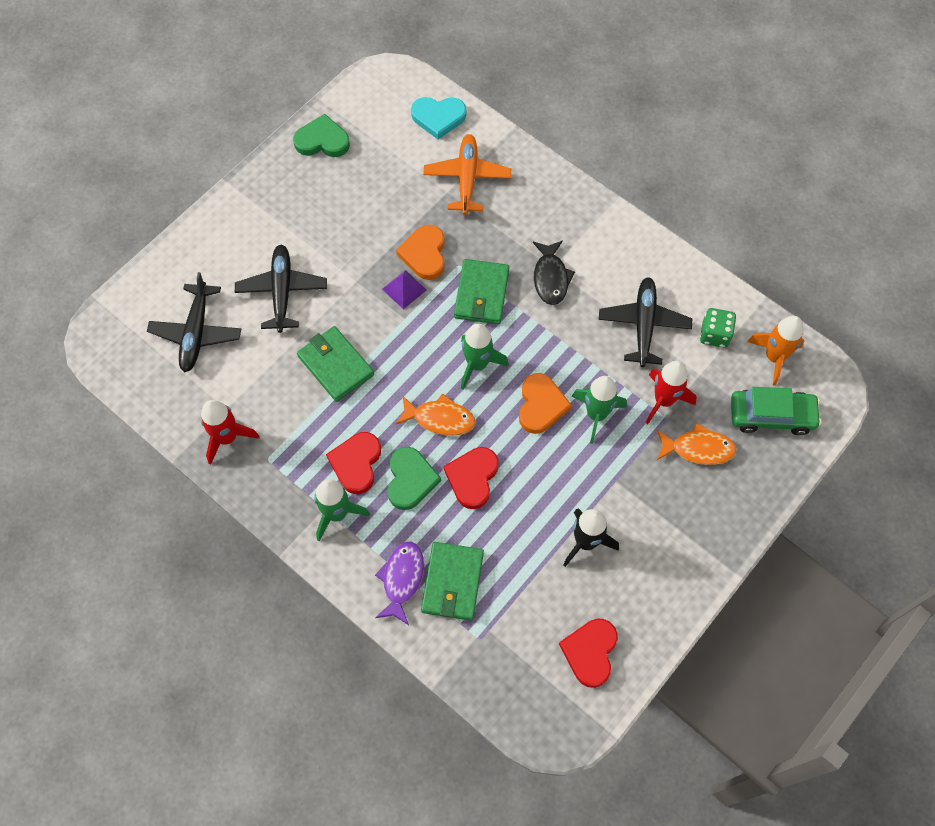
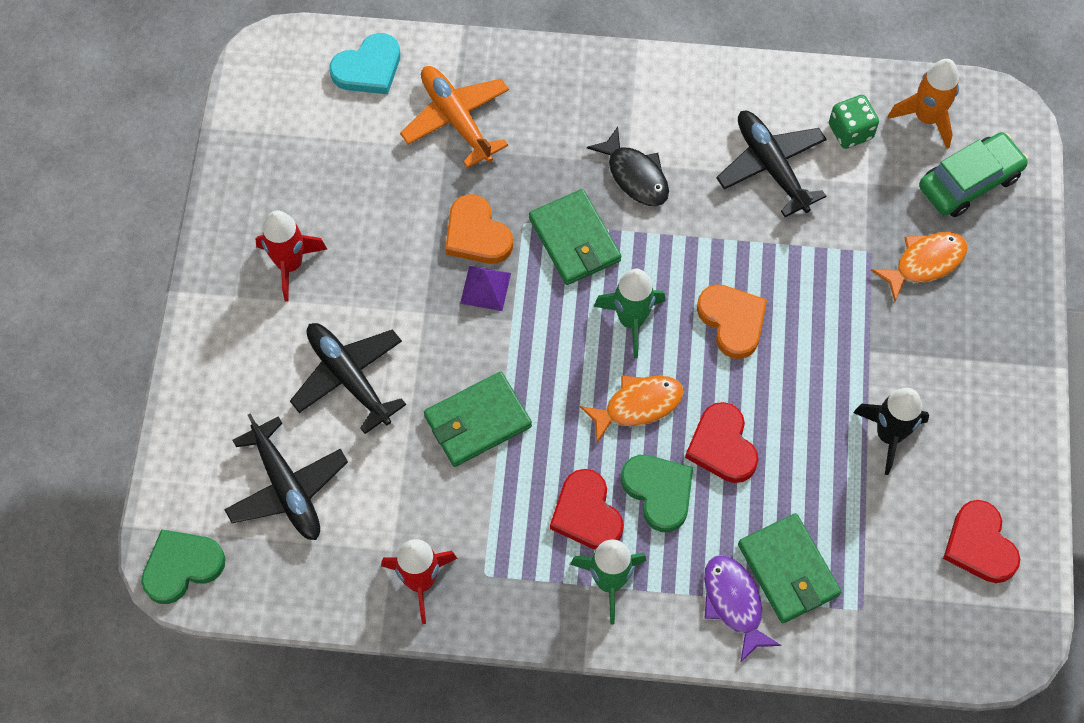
camera: 35 degrees left, 0 degrees up
(322, 140) = (254, 175): green heart -> green heart (182, 566)
(335, 365) = (477, 421): green wallet -> green wallet turned 45 degrees counterclockwise
(596, 414) = (796, 294): green rocket -> none
(664, 400) = (852, 234): red rocket -> red rocket (290, 264)

